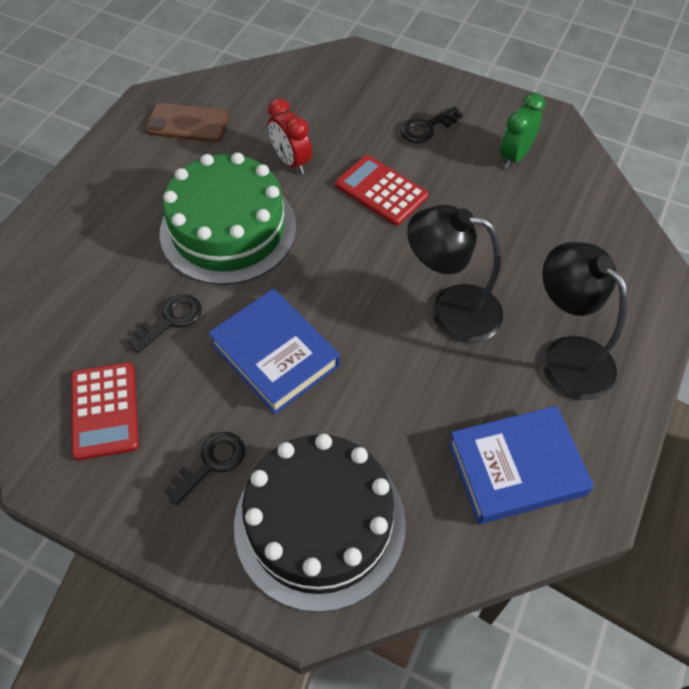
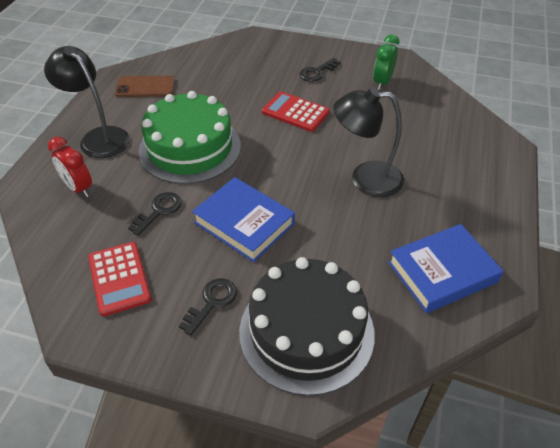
camera: 10 degrees left, 10 degrees down
(291, 162) = (226, 102): red clock -> red clock (78, 188)
(566, 356) = (455, 196): black lamp -> black lamp (98, 137)

